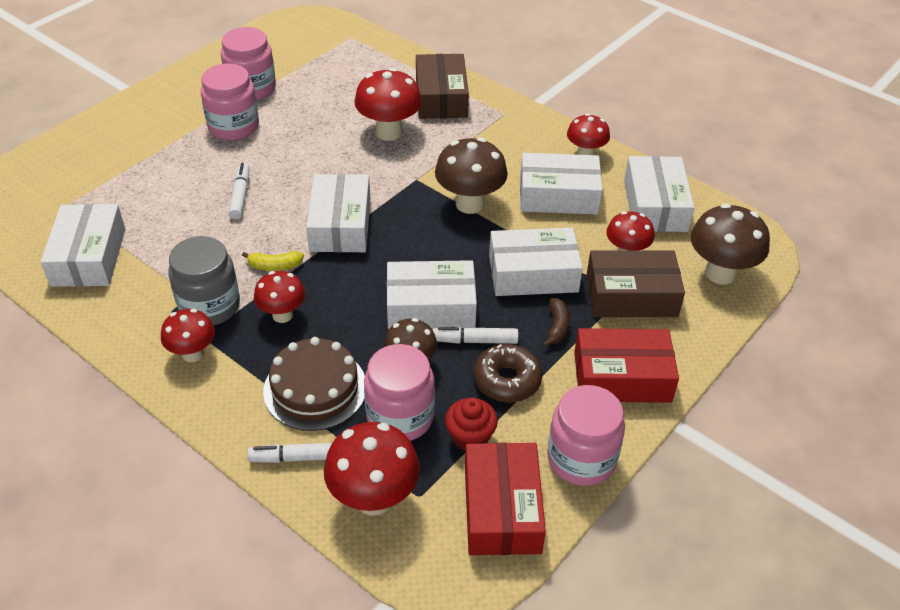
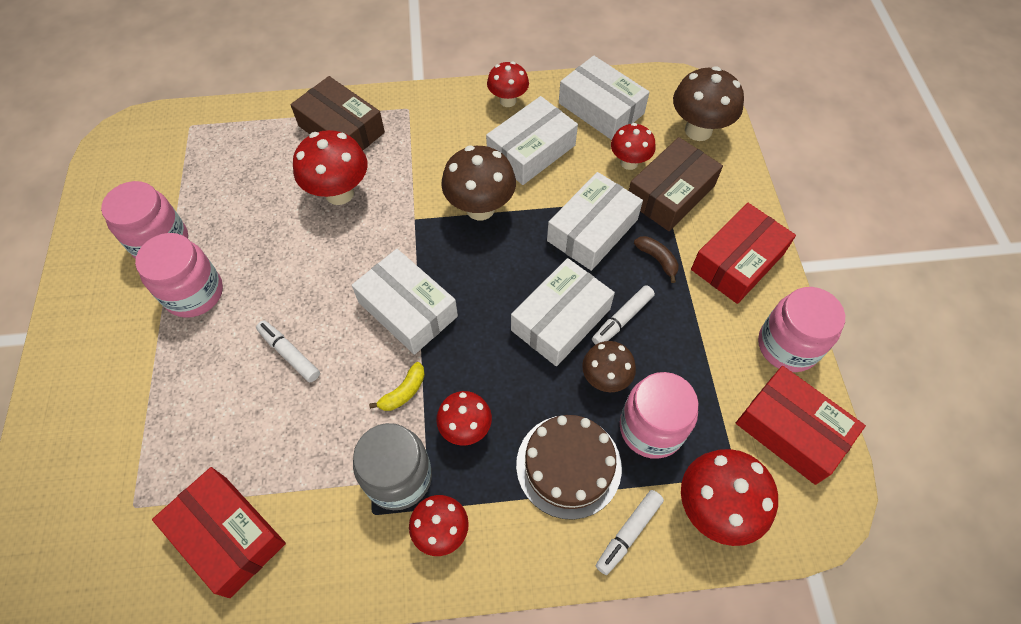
camera: 45 degrees left, 15 degrees up
(88, 257) = (227, 535): white box -> red box
(470, 437) = (710, 397): red cupcake -> none
(507, 380) = (678, 331): brown donut -> none

